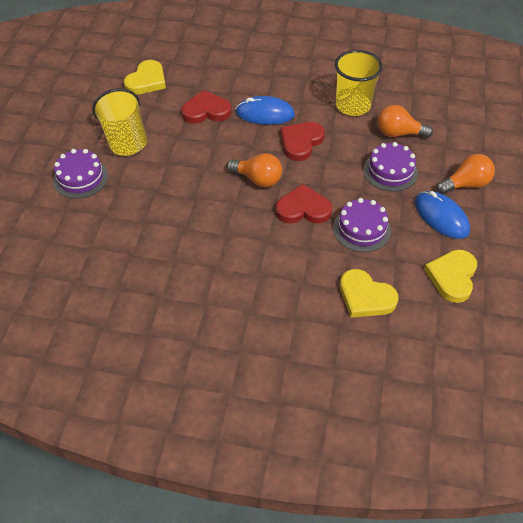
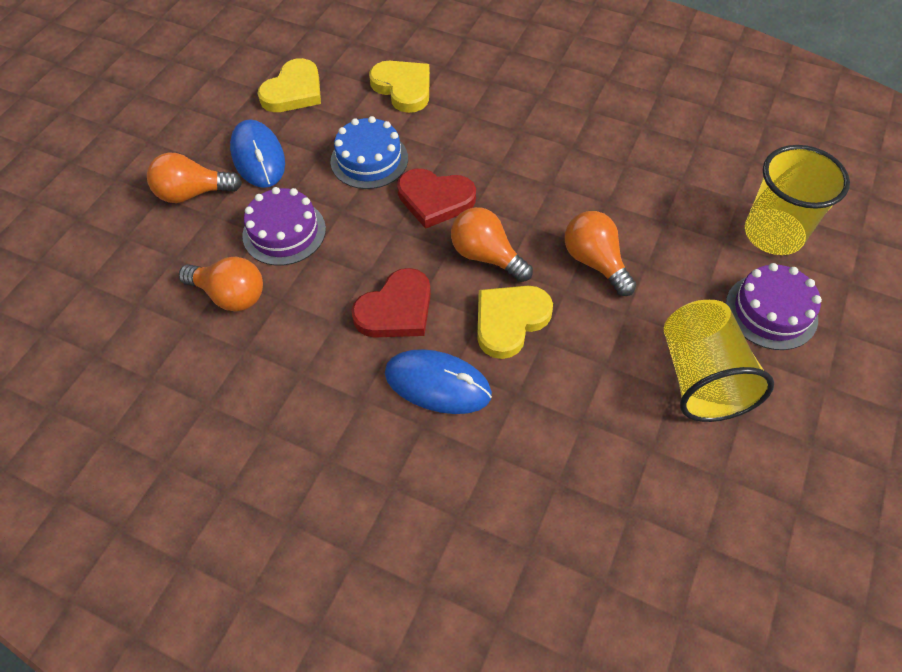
camera: 165 degrees left, 5 degrees up
(146, 81) = (662, 529): yellow heart -> yellow heart (510, 321)
(188, 187) = (595, 262): none -> orange light bulb
(206, 111) = (545, 414): red heart -> none
(353, 106) = (273, 369): yellow cup -> yellow cup (773, 234)
(361, 229) = (369, 160): purple cake -> blue cake

